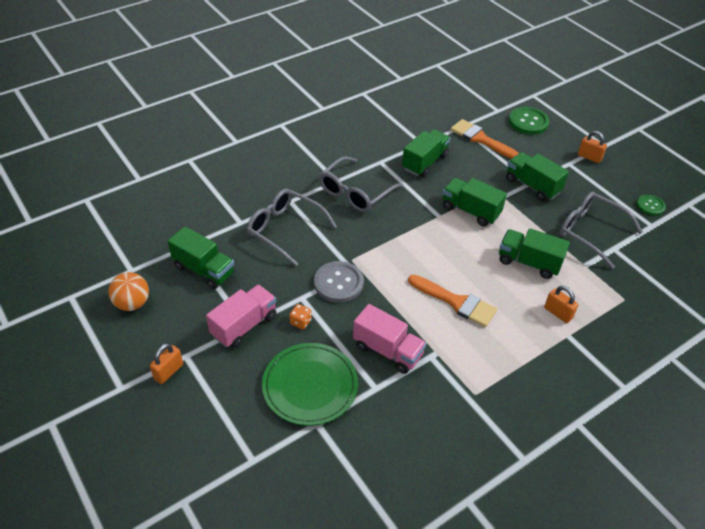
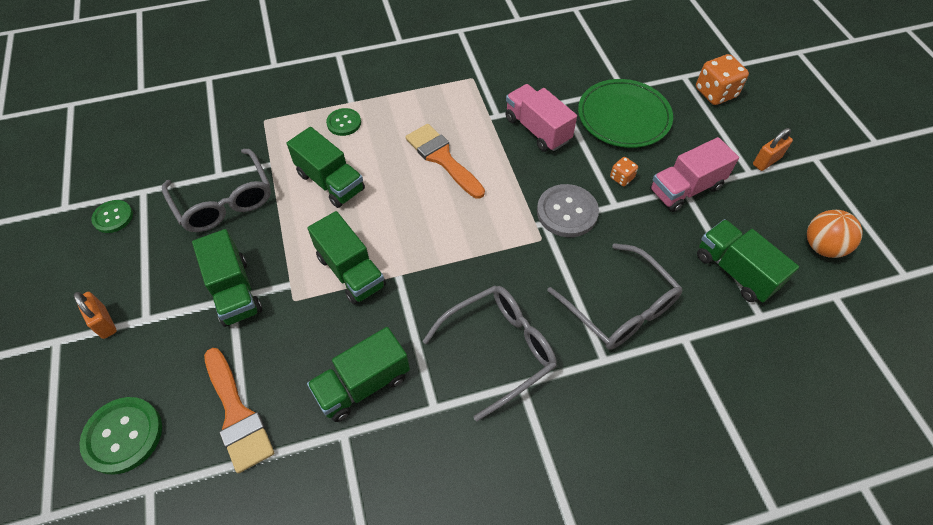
camera: 160 degrees left, 10 degrees up
(216, 444) = (715, 93): none -> orange dice
(558, 313) = (344, 123): orange padlock -> green button

